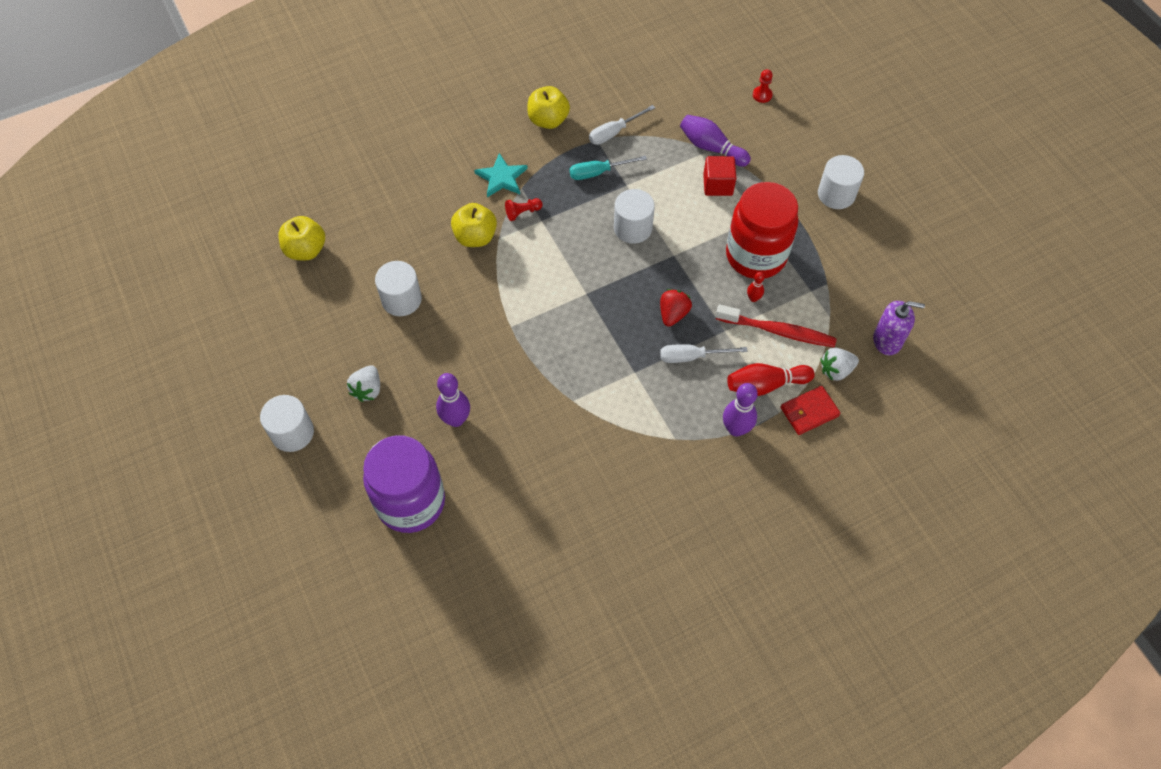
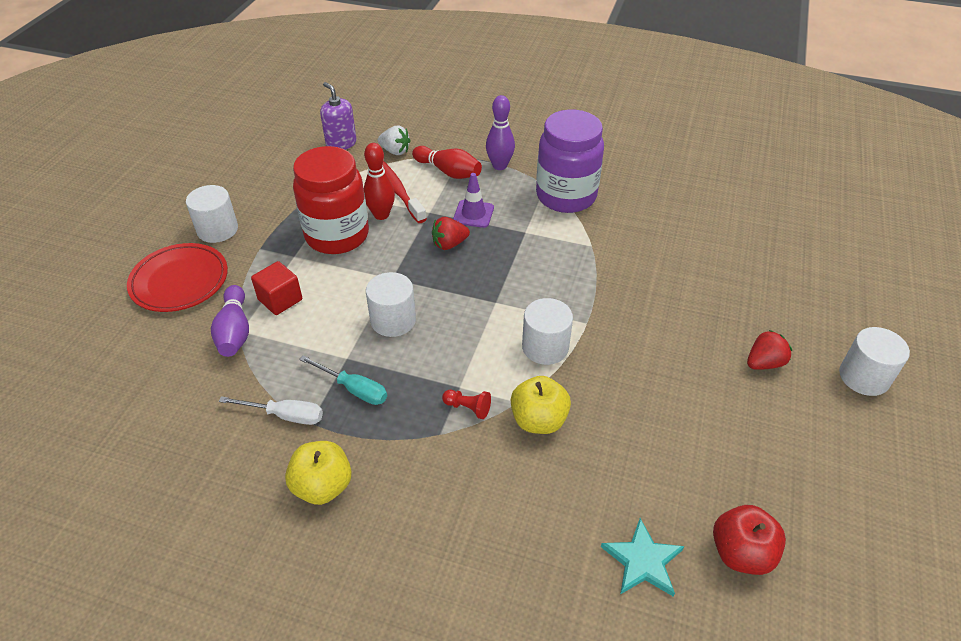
camera: 135 degrees left, 15 degrees down
(306, 250) = (741, 553): yellow apple -> red apple
(367, 389) = (764, 363): white strawberry -> red strawberry
(401, 299) = (669, 416): white cylinder -> white cylinder (545, 347)
(411, 502) = (781, 267): purple jar -> purple jar (566, 196)
(456, 419) = (699, 292): purple bowling pin -> none
(501, 177) = (446, 461): turquoise star -> turquoise star (642, 561)
(691, 357) = (473, 214): white screwdriver -> purple traffic cone
(753, 298) = (381, 215): red bowling pin -> red bowling pin, size x1.88
(762, 95) = (120, 340): red pawn -> none
(793, 146) = (180, 281): none -> red plate
(809, 412) = (443, 146): red wallet -> none

